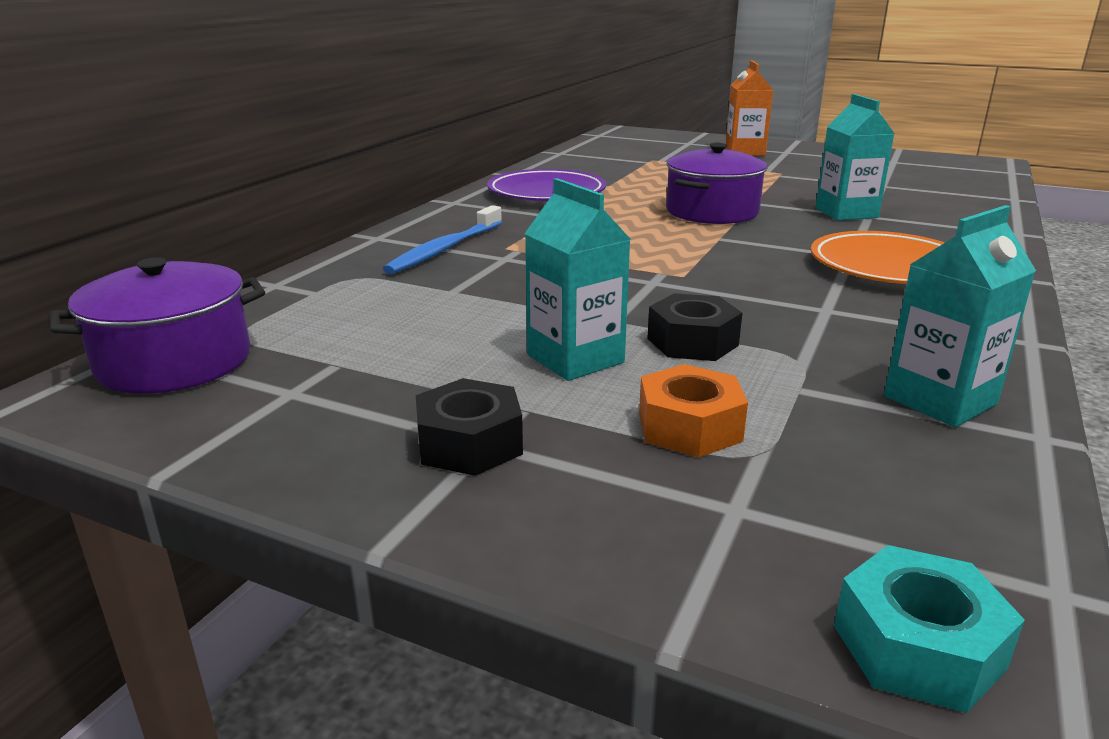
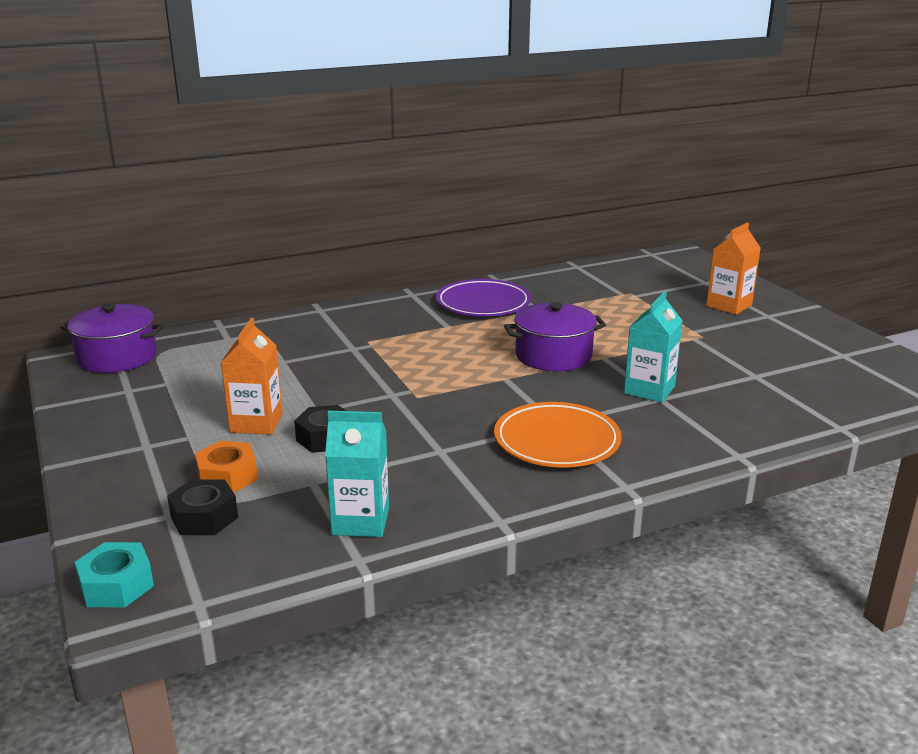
camera: 40 degrees right, 0 degrees up
(444, 249) = (335, 331): blue toothbrush -> none
(469, 444) = (140, 443): black nut -> black nut (204, 517)
(575, 359) = (256, 423): turquoise carton -> orange carton

